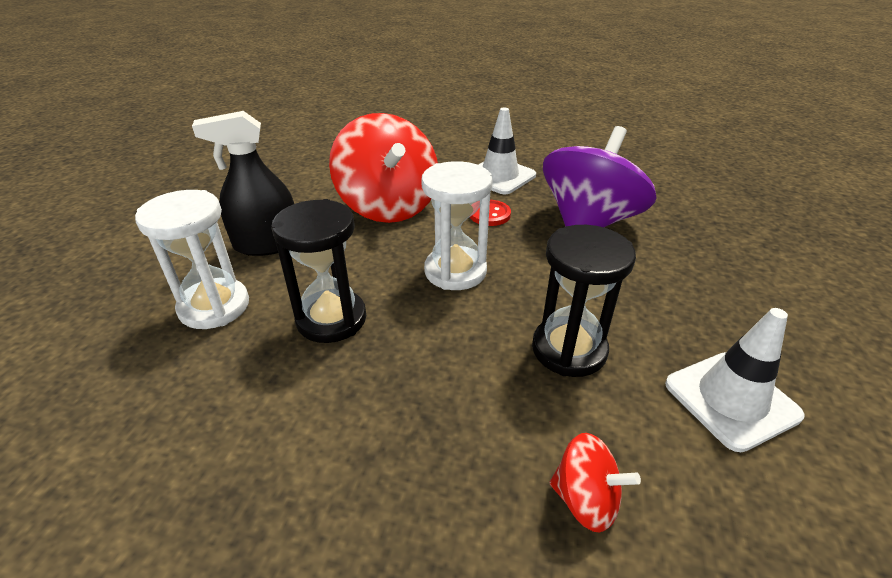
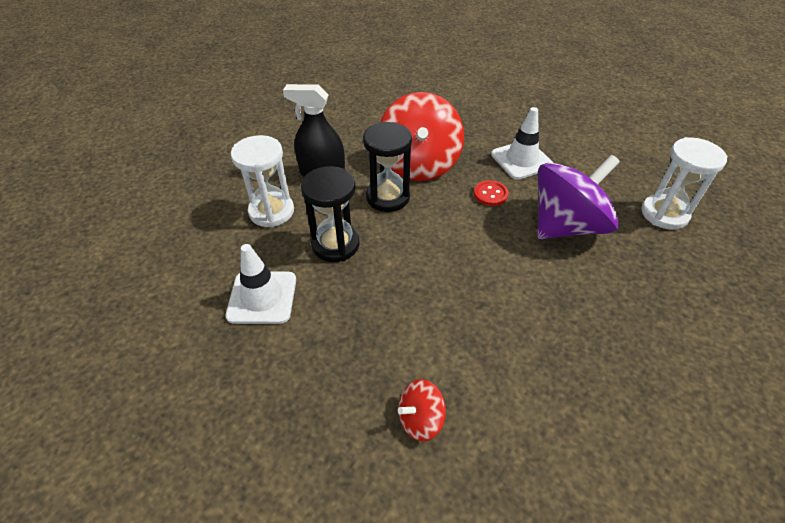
camera: 25 degrees right, 10 degrees up
(455, 271) = (435, 235): white hourglass -> white hourglass (664, 214)
(569, 349) = (476, 322): black hourglass -> black hourglass (388, 197)
(585, 499) = (420, 419): red spinning top -> red spinning top turned 105 degrees clockwise
(731, 399) = (566, 401): white traffic cone -> white traffic cone (262, 297)

